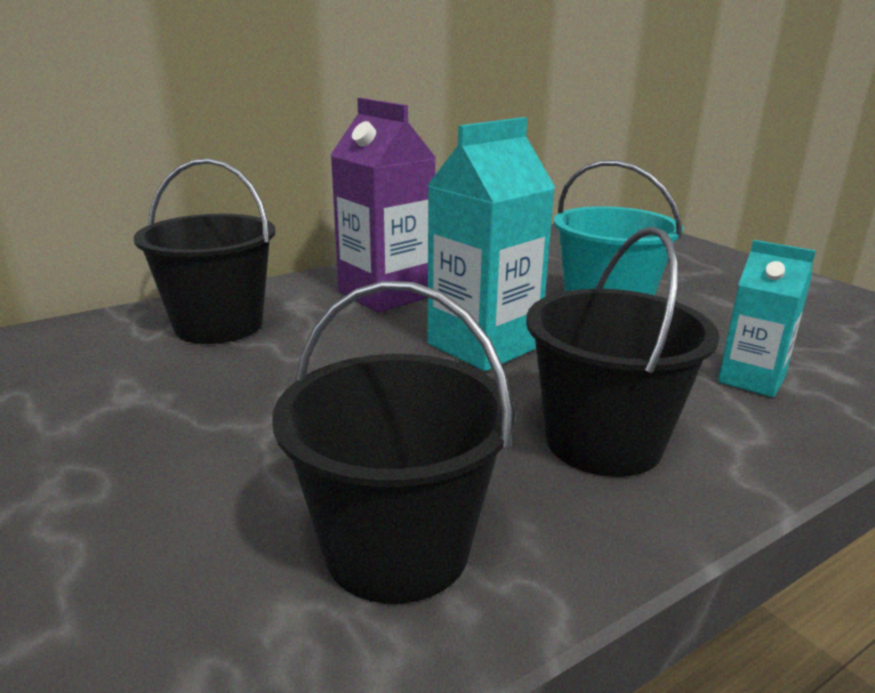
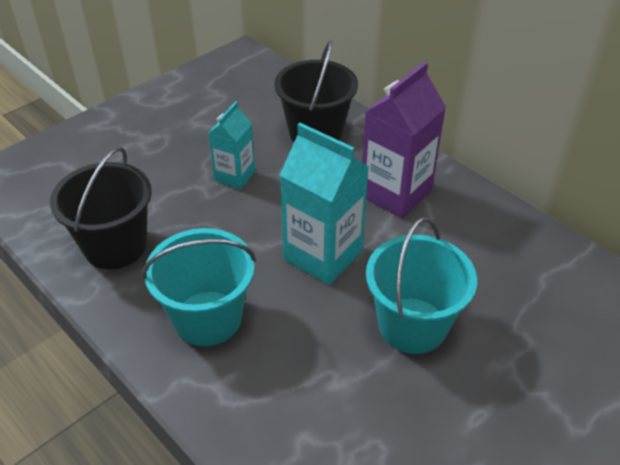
camera: 80 degrees right, 20 degrees up
(603, 442) = (208, 318): black bucket -> turquoise bucket
(751, 379) = (307, 411): turquoise carton -> turquoise carton (234, 176)

